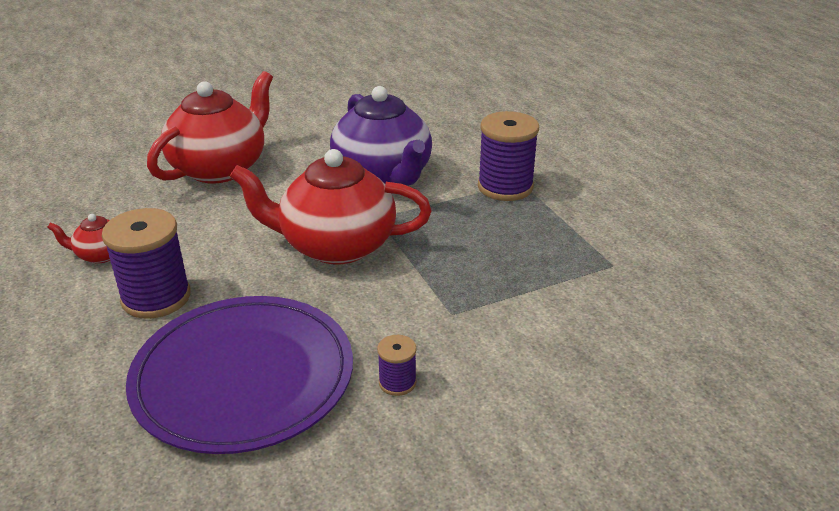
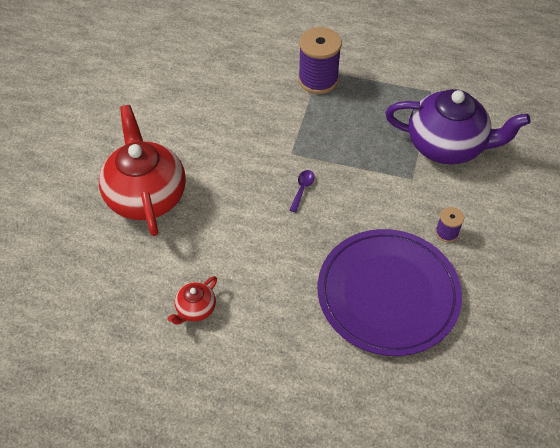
camera: 50 degrees left, 20 degrees up
(156, 297) = (275, 300): purple spool -> none
(335, 246) = (302, 189): red teapot -> purple spoon
(383, 176) = (248, 123): purple teapot -> purple teapot (447, 146)

